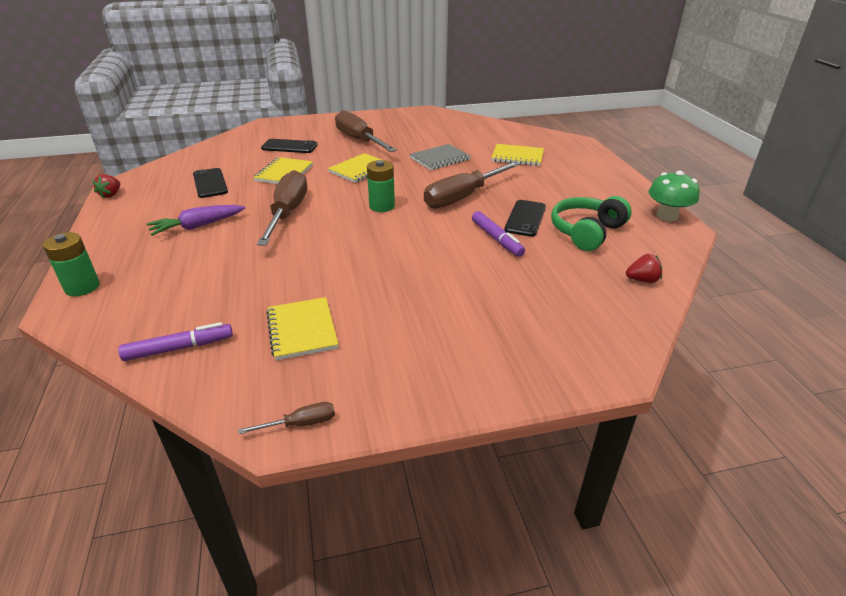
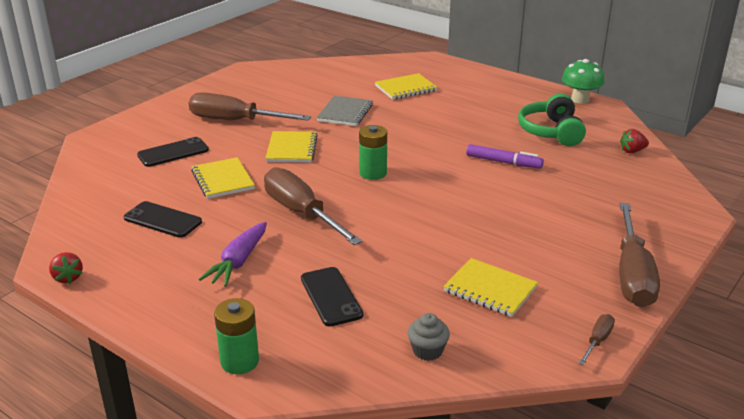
camera: 40 degrees left, 5 degrees down
(179, 348) = (427, 351): purple marker -> grey cupcake
(463, 197) = (423, 139): brown screwdriver -> brown screwdriver (632, 274)
(525, 218) = (496, 138): black phone -> black phone (331, 296)
(642, 280) = (632, 151): red strawberry -> red strawberry turned 150 degrees counterclockwise

